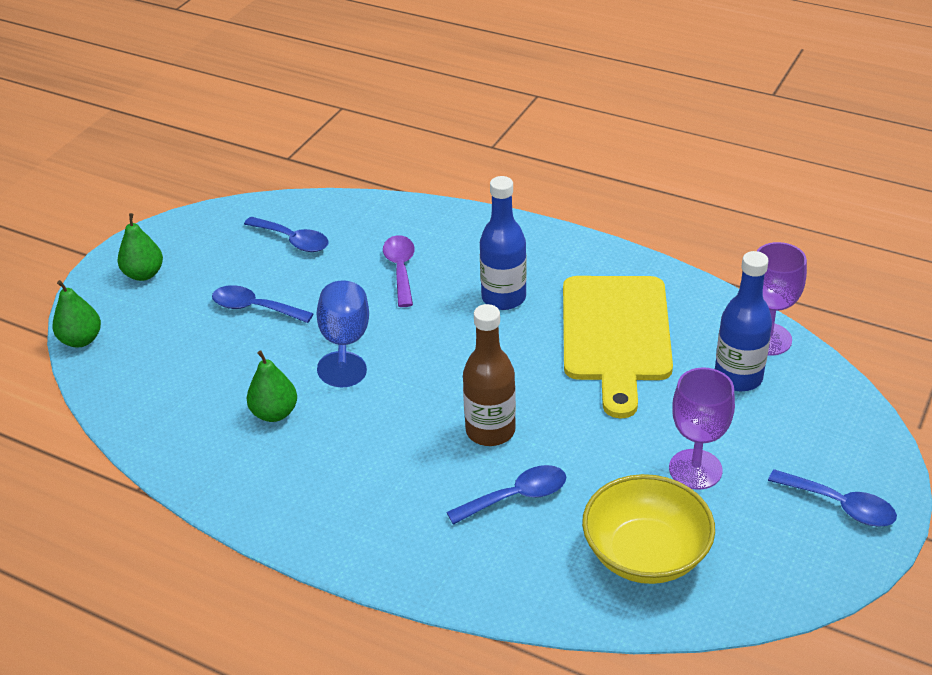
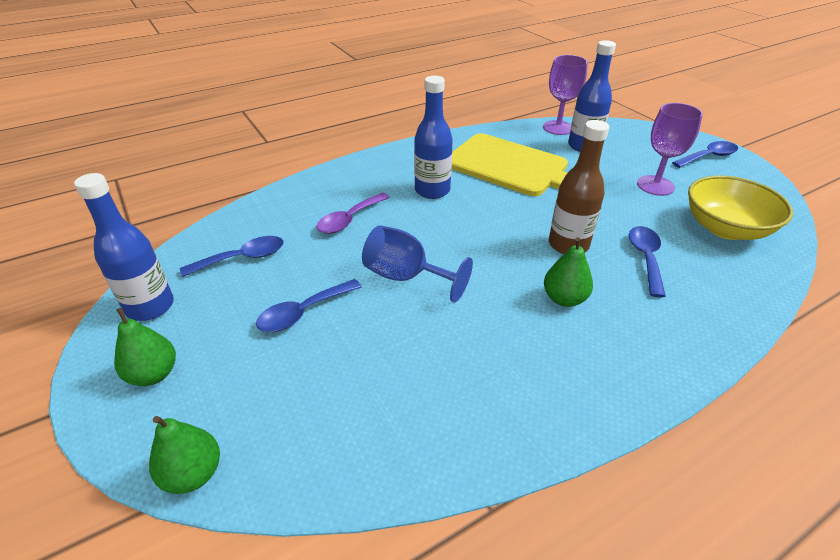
camera: 60 degrees left, 0 degrees up
(203, 231) = (150, 307): none -> blue bottle
(274, 413) = (459, 351): green pear -> green pear (564, 299)
(400, 269) = (349, 220): purple spoon -> purple spoon turned 75 degrees counterclockwise

